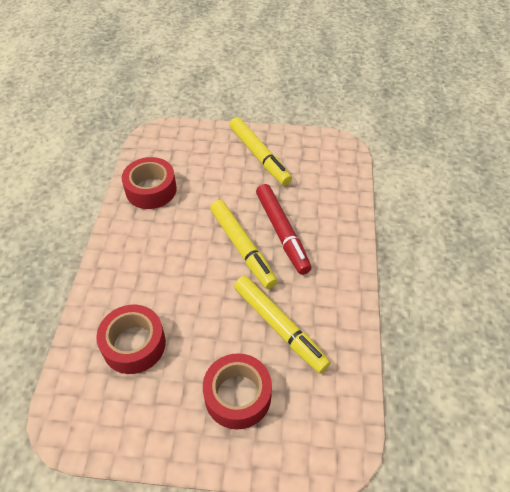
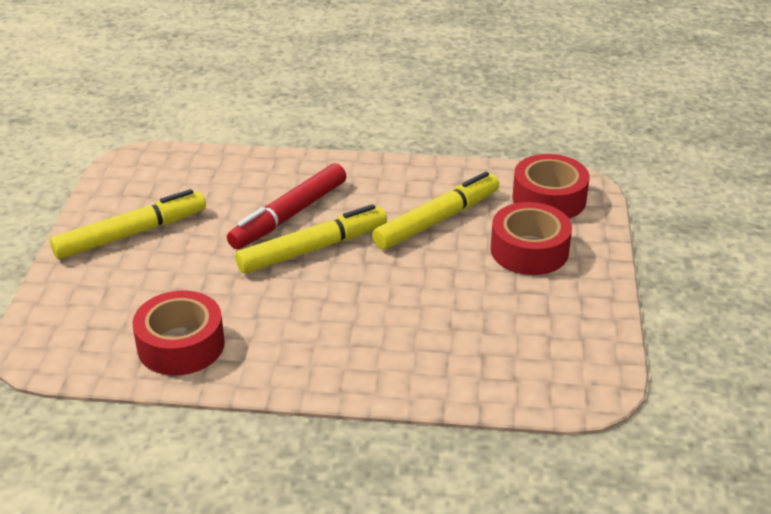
camera: 90 degrees left, 15 degrees down
(134, 344) = (471, 338): red tape -> red tape (549, 199)
(282, 232) = (289, 215): red marker -> red marker turned 150 degrees clockwise

